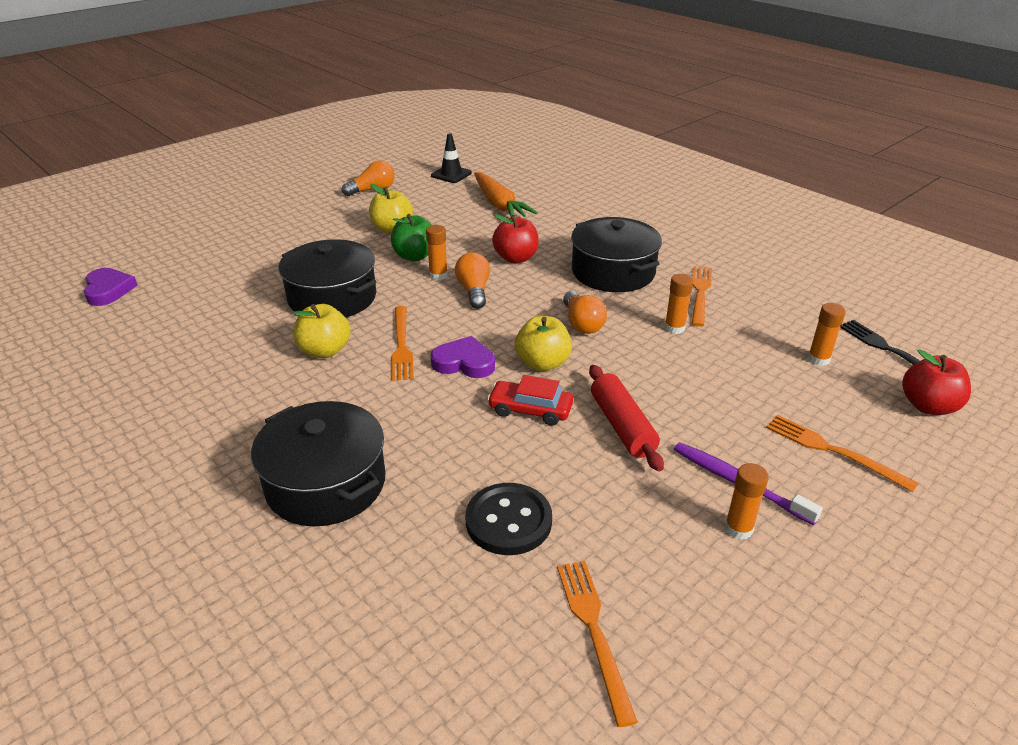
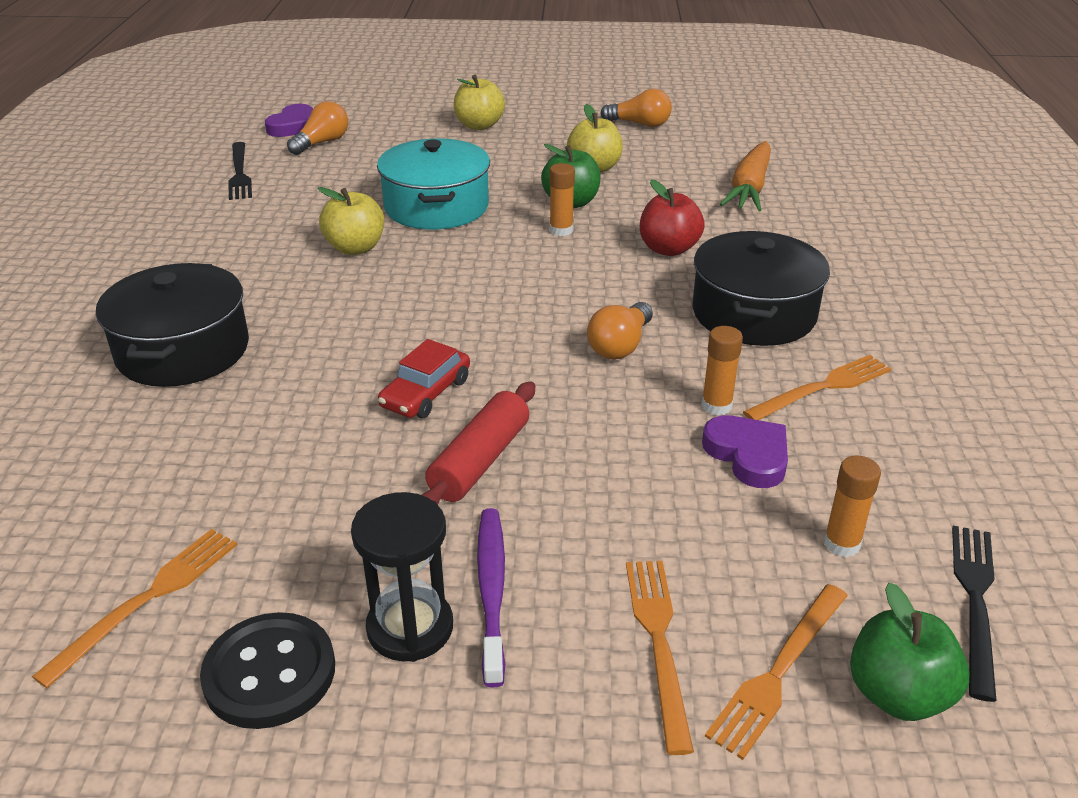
camera: 45 degrees right, 0 degrees up
(127, 344) = (239, 173): none -> black fork
(332, 298) = (436, 207): black pot -> turquoise pot
(401, 345) = (420, 276): orange fork -> orange fork (778, 671)
(451, 174) = (750, 137): black traffic cone -> none
(464, 362) = (444, 319): purple heart -> purple heart (748, 455)
(474, 291) = (569, 260): orange light bulb -> orange light bulb (322, 143)
(508, 521) = (244, 469): black button -> black button (270, 673)
(530, 410) = (426, 393): red car -> red car turned 120 degrees counterclockwise
(542, 363) = (512, 360): yellow apple -> yellow apple (479, 125)
(738, 529) = (410, 628): orange glue stick -> black hourglass
(928, 406) = (898, 694): red apple -> green apple

